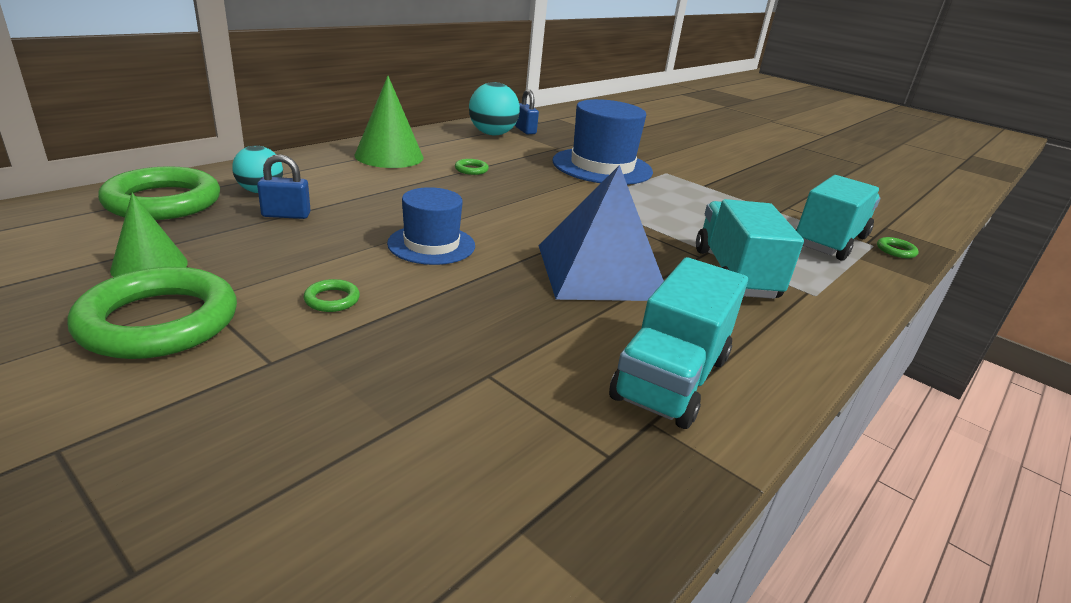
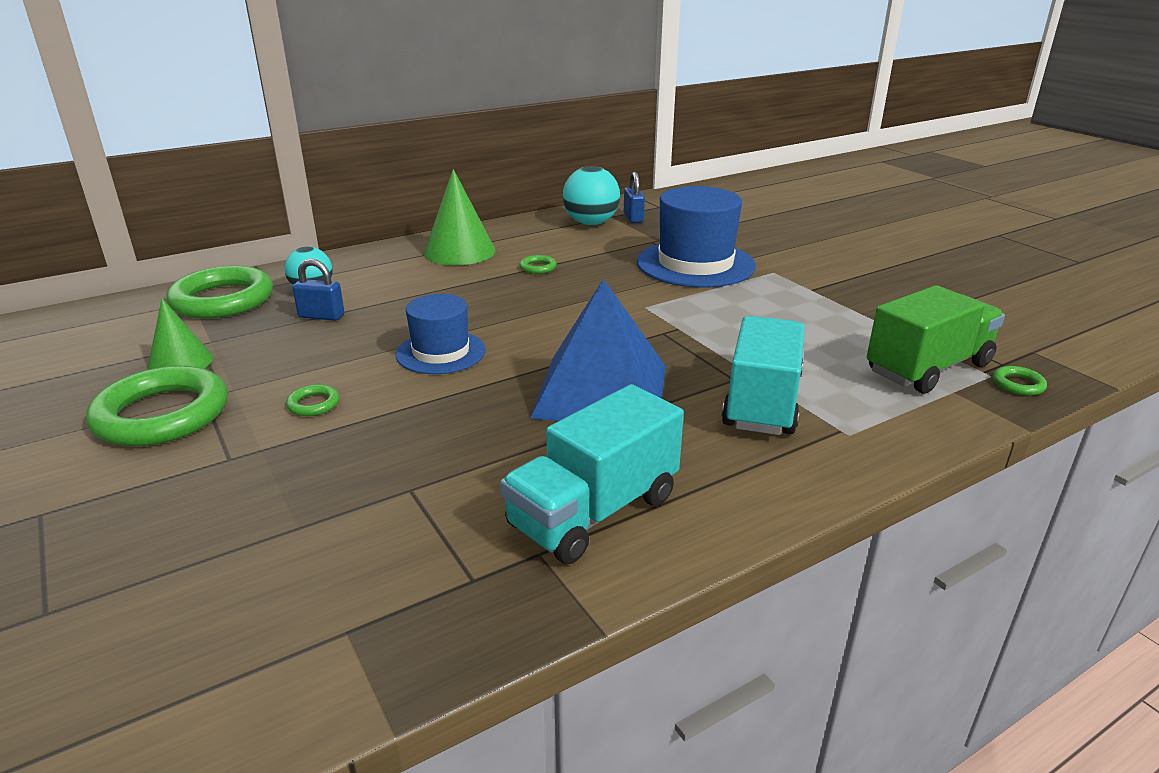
camera: 20 degrees right, 0 degrees up
(829, 241) = (928, 368): turquoise truck -> green truck

